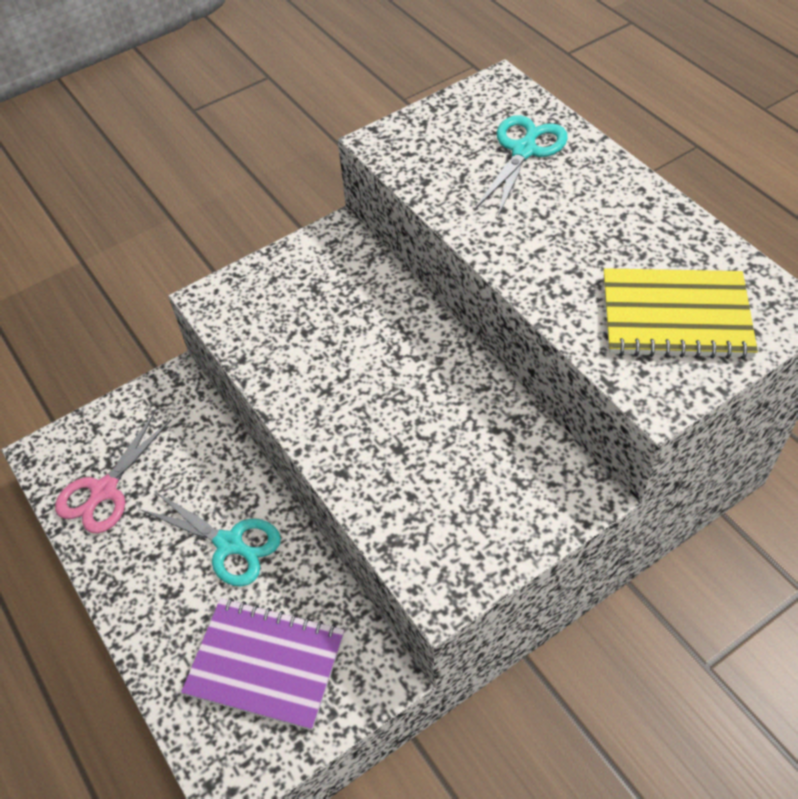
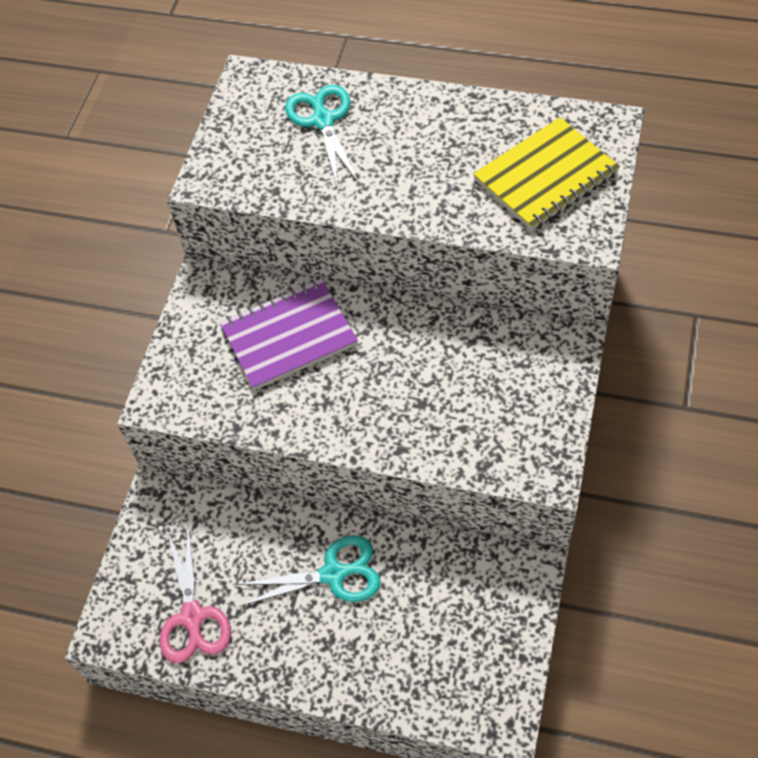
camera: 40 degrees left, 5 degrees up
(266, 664) = (446, 628): purple notebook -> purple notebook (289, 336)

